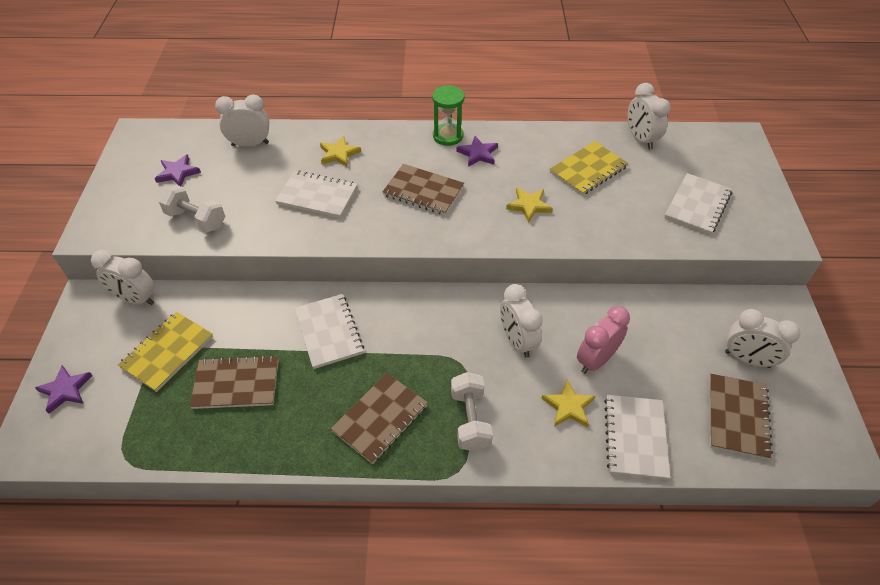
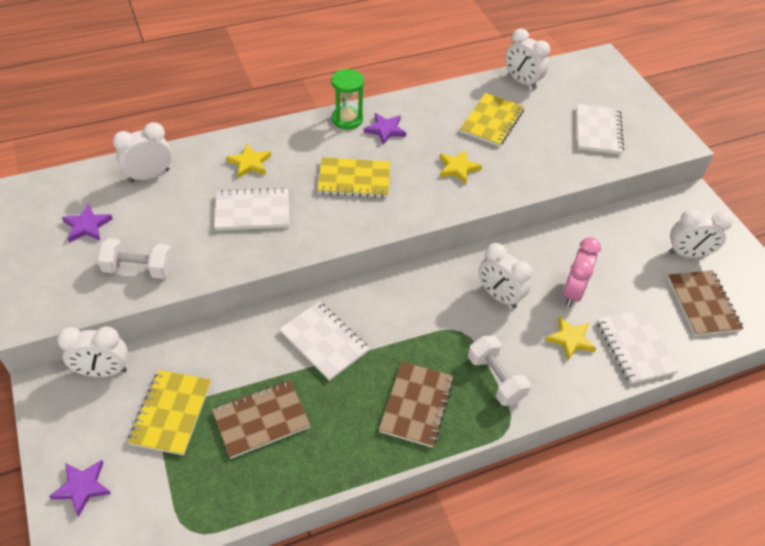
camera: 25 degrees left, 0 degrees up
(423, 191) = (354, 179): brown notebook -> yellow notebook

